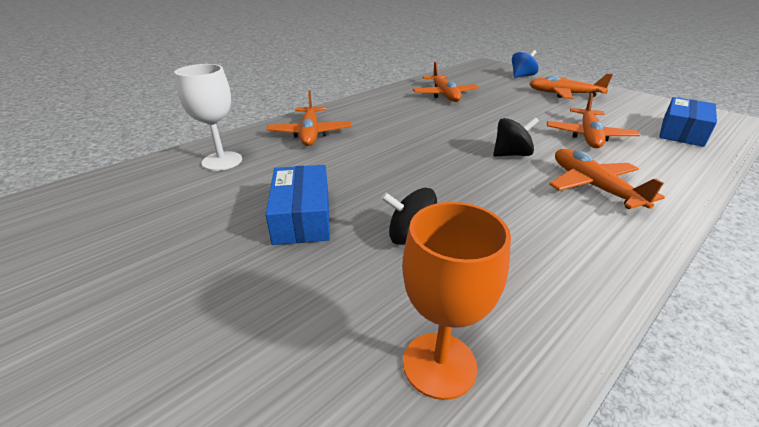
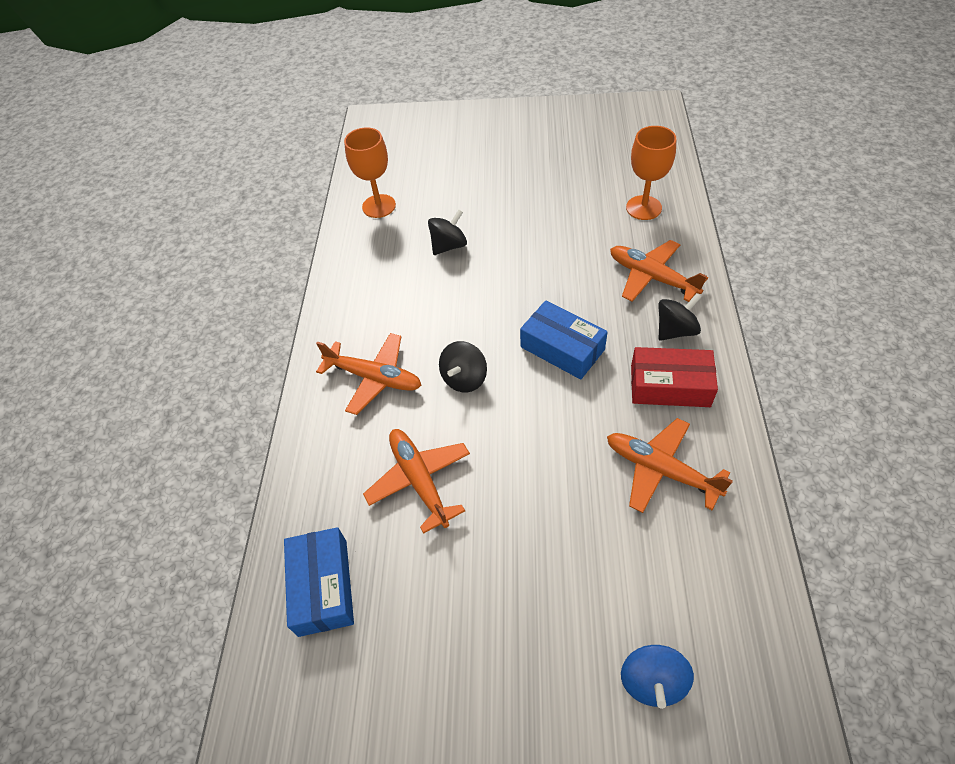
camera: 140 degrees right, 20 degrees up
(222, 161) = (643, 208): white goblet -> orange goblet
(302, 216) = (520, 215): blue box -> blue box (562, 348)
(349, 115) = (675, 330): none -> black spinning top
(393, 106) = (669, 386): none -> red box
(564, 94) = (524, 626): orange plane -> none

